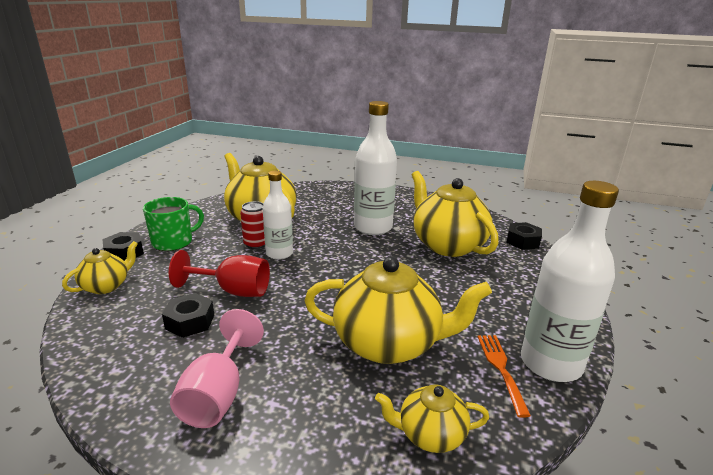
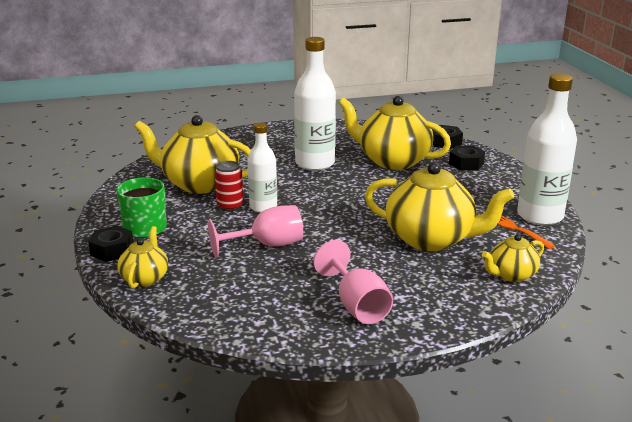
camera: 30 degrees left, 0 degrees up
(190, 321) = (266, 275): black nut -> black nut (466, 164)
(233, 291) = (267, 245): red goblet -> pink goblet
(388, 344) = (431, 239): yellow teapot -> yellow teapot turned 45 degrees clockwise

